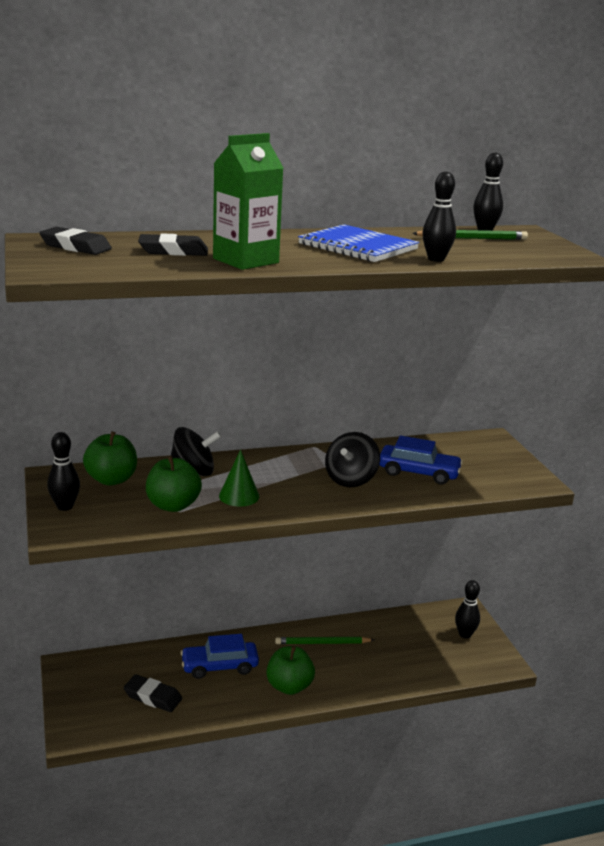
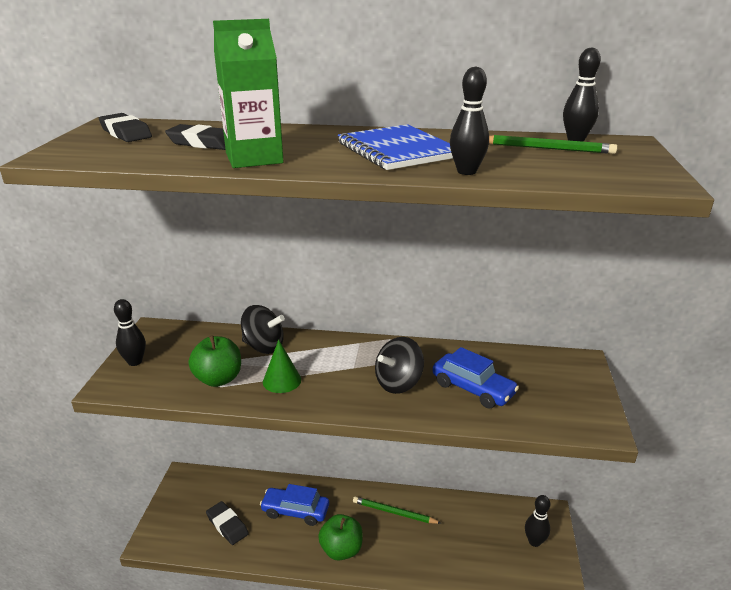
camera: 25 degrees right, 5 degrees up
(111, 480) = (192, 342): green apple -> none

